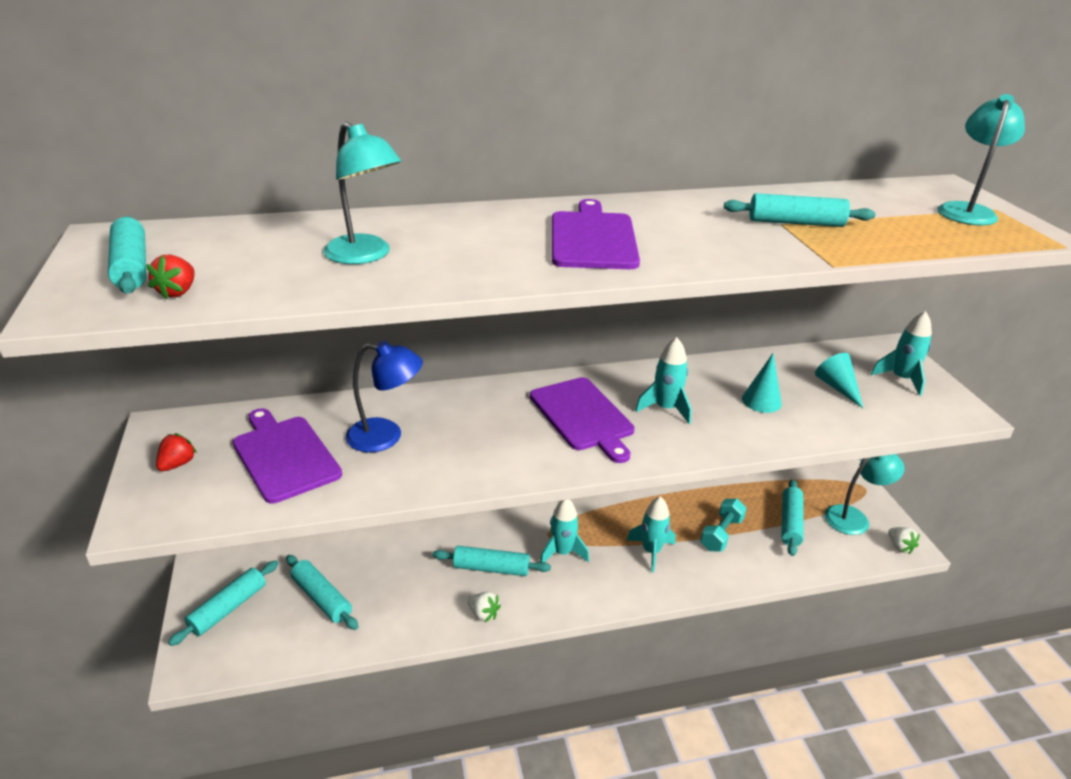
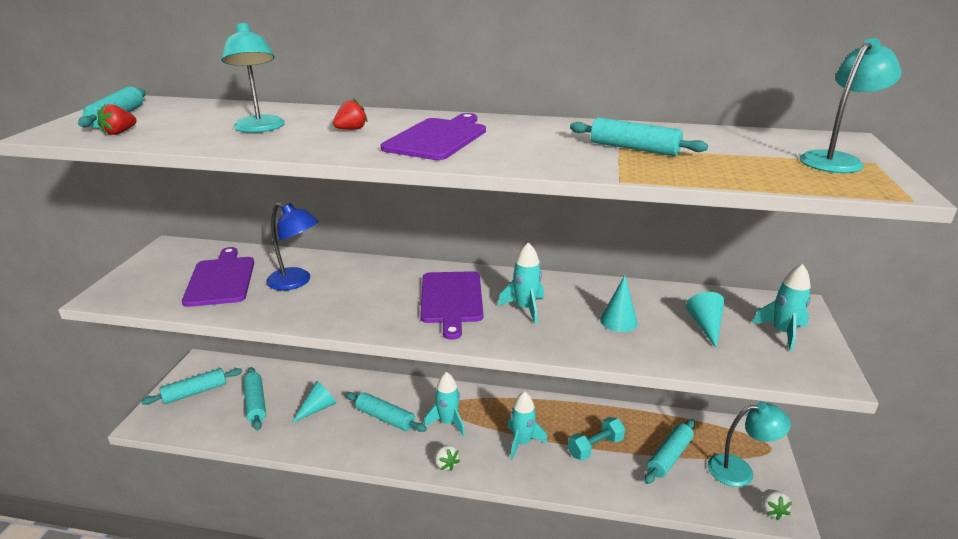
camera: 25 degrees right, 5 degrees down
(177, 464) = (156, 270): red strawberry -> red strawberry (351, 129)
(404, 581) = (317, 408): none -> turquoise cone
(483, 614) = (355, 449): white strawberry -> white strawberry (445, 464)

